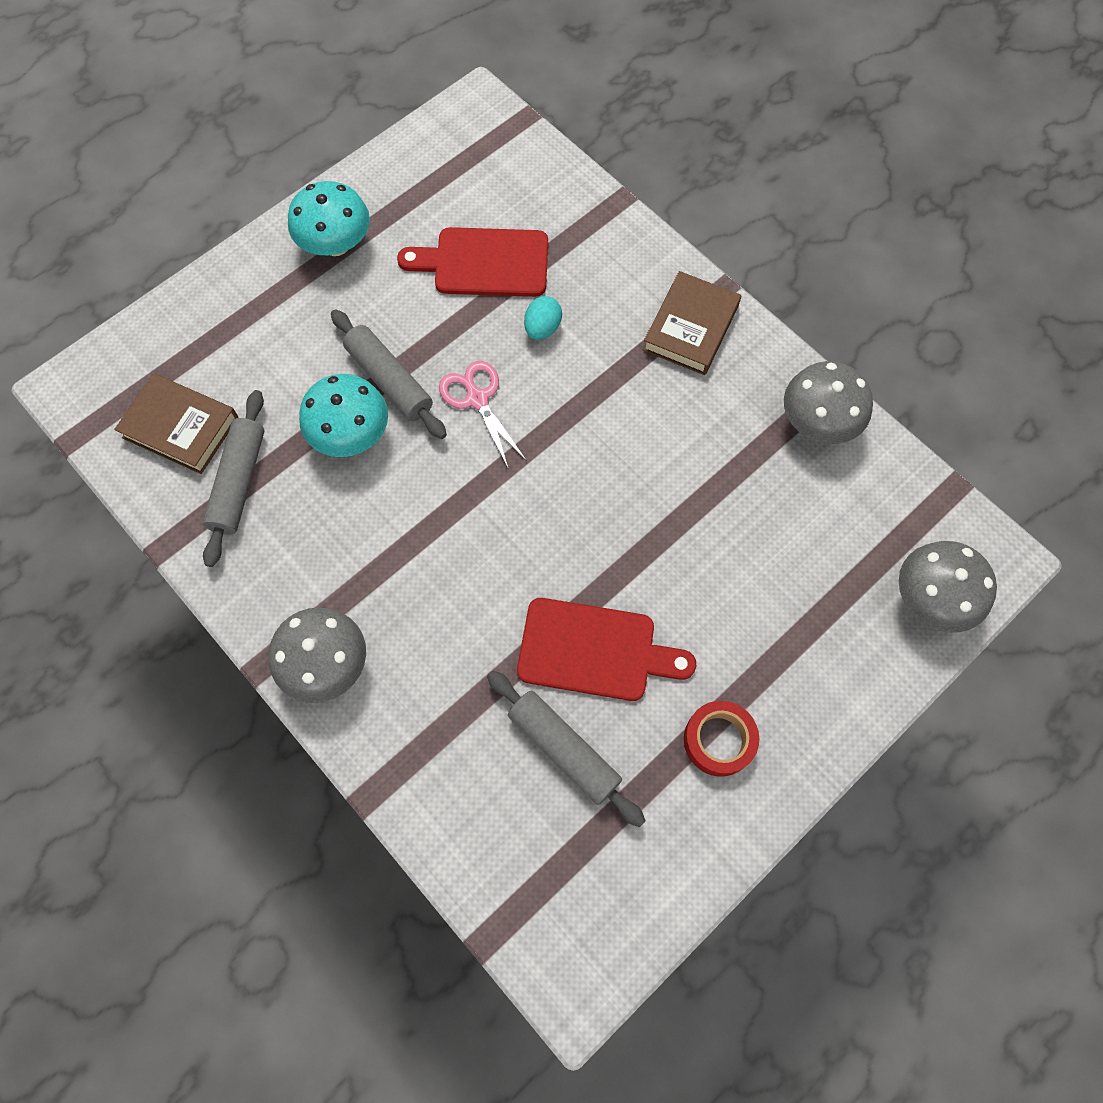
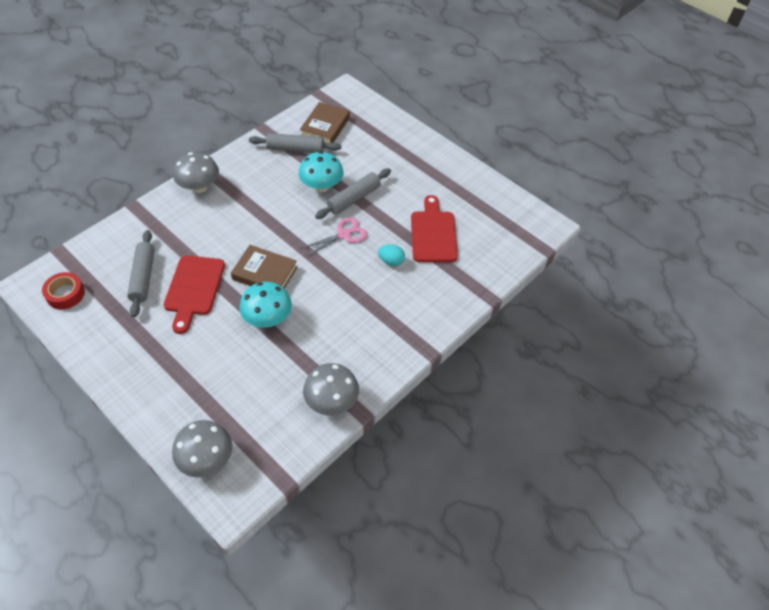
camera: 85 degrees right, 15 degrees down
(336, 244) = (438, 172): turquoise mushroom -> turquoise mushroom (268, 318)
(563, 749) = (143, 277): grey rolling pin -> grey rolling pin turned 45 degrees counterclockwise
(690, 328) = (397, 333): brown book -> brown book (265, 273)
(719, 740) = (136, 344): red tape -> red tape (65, 294)

